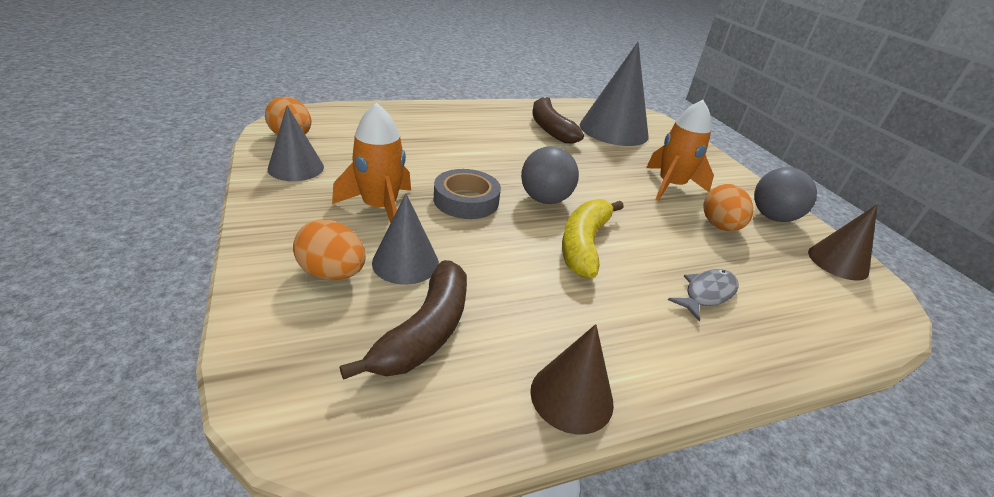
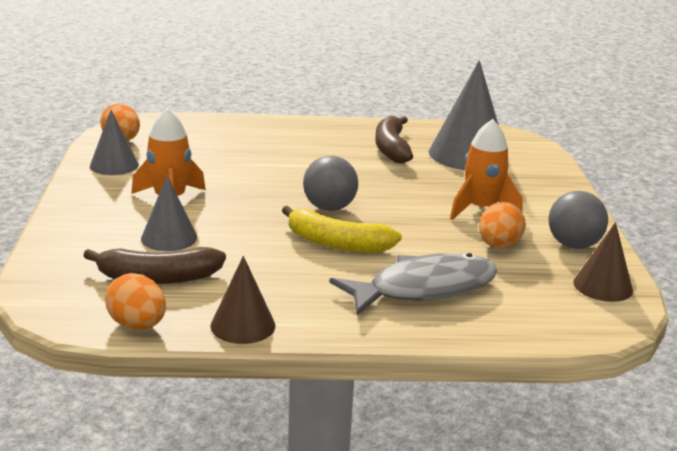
camera: 20 degrees right, 10 degrees down
(332, 273) = (108, 237): orange egg -> orange egg (137, 325)
(425, 331) = (158, 278): brown banana -> brown banana turned 45 degrees clockwise
(466, 200) = (251, 202): grey tape -> none
(584, 245) = (337, 244): yellow banana -> yellow banana turned 105 degrees counterclockwise
(707, 294) = (424, 289): grey fish -> grey fish, size x1.98

